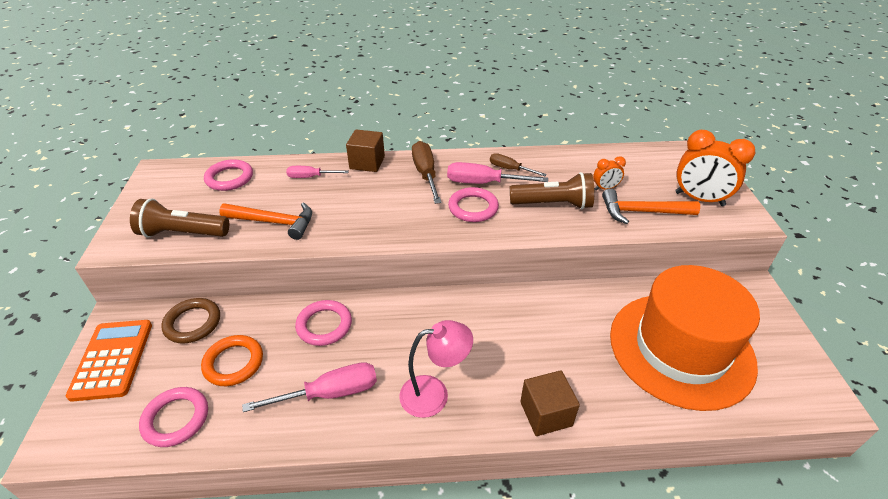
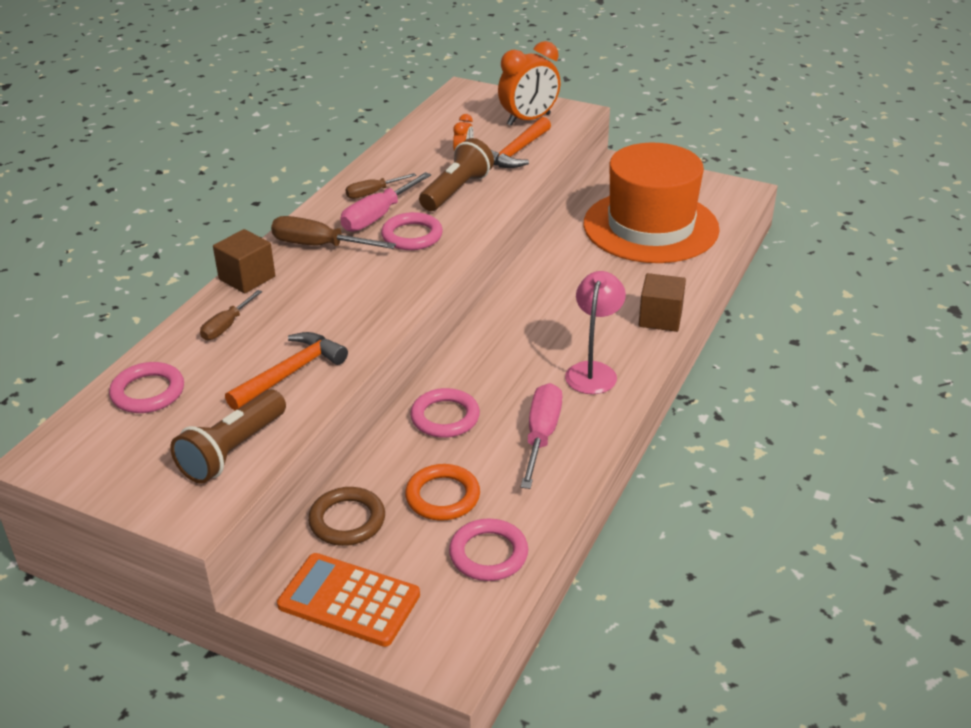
camera: 60 degrees left, 5 degrees down
(310, 177) = (226, 326): pink screwdriver -> brown screwdriver

